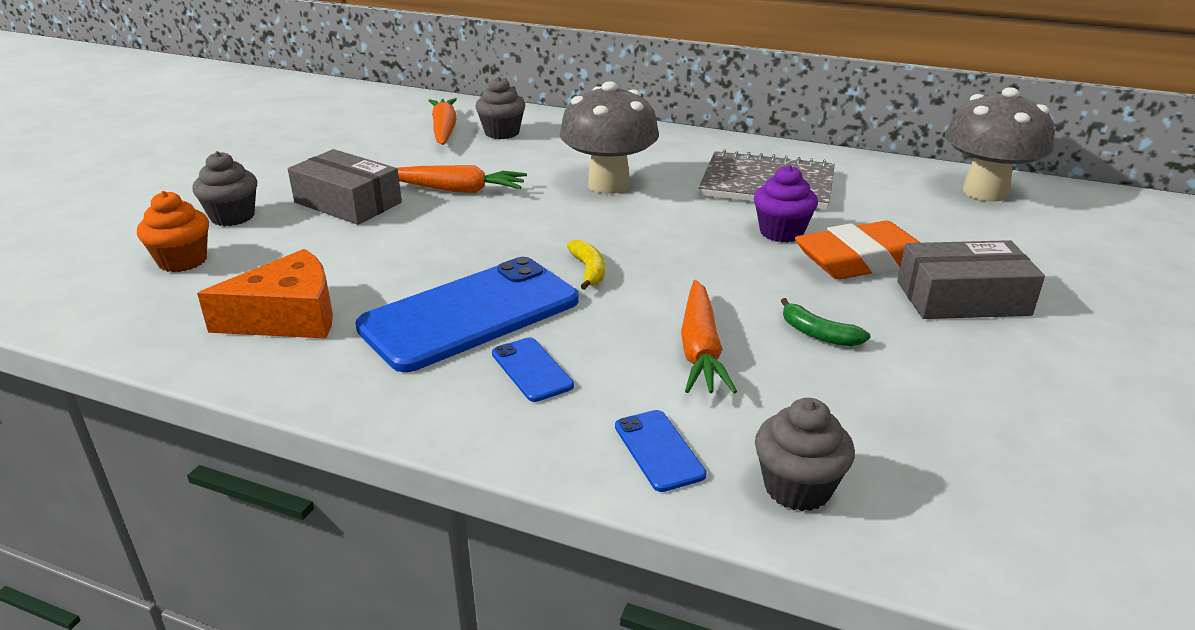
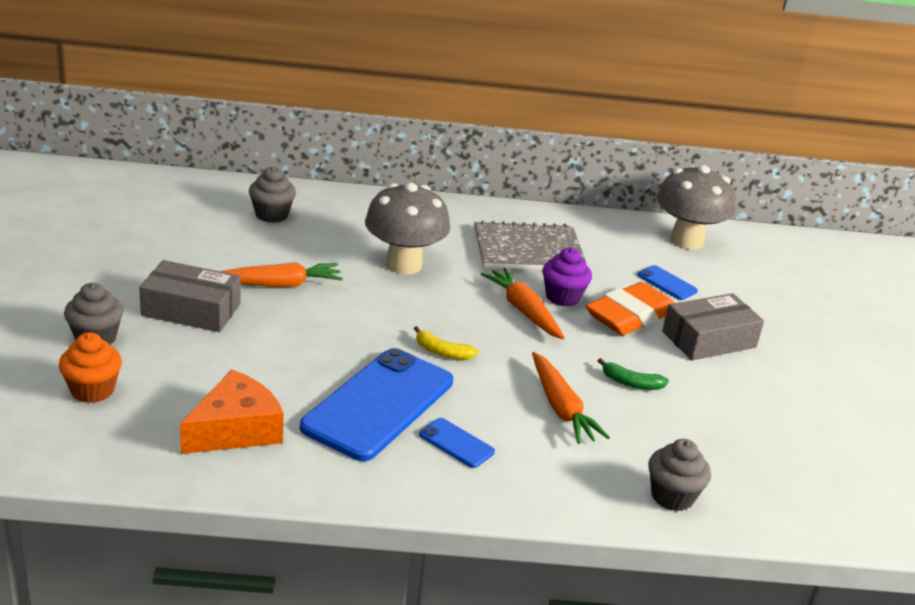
camera: 25 degrees left, 0 degrees up
(444, 129) = (214, 216): orange carrot -> orange carrot (523, 311)
(589, 270) = (442, 352): yellow banana -> yellow banana turned 150 degrees clockwise
(659, 450) = (577, 487): blue phone -> blue phone (667, 283)

